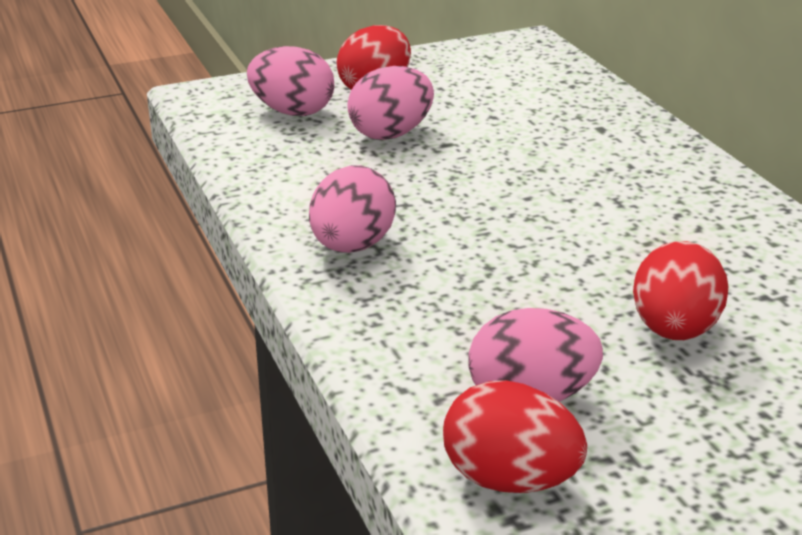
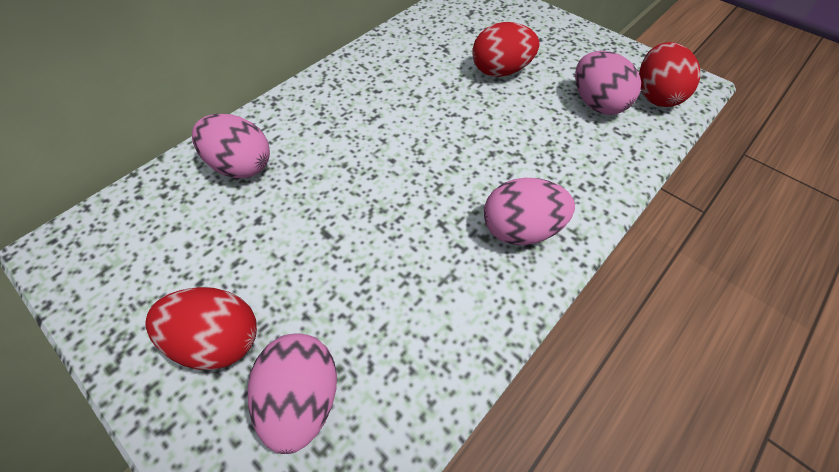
camera: 115 degrees left, 25 degrees up
(391, 134) = (323, 281): pink egg -> pink egg (241, 166)

